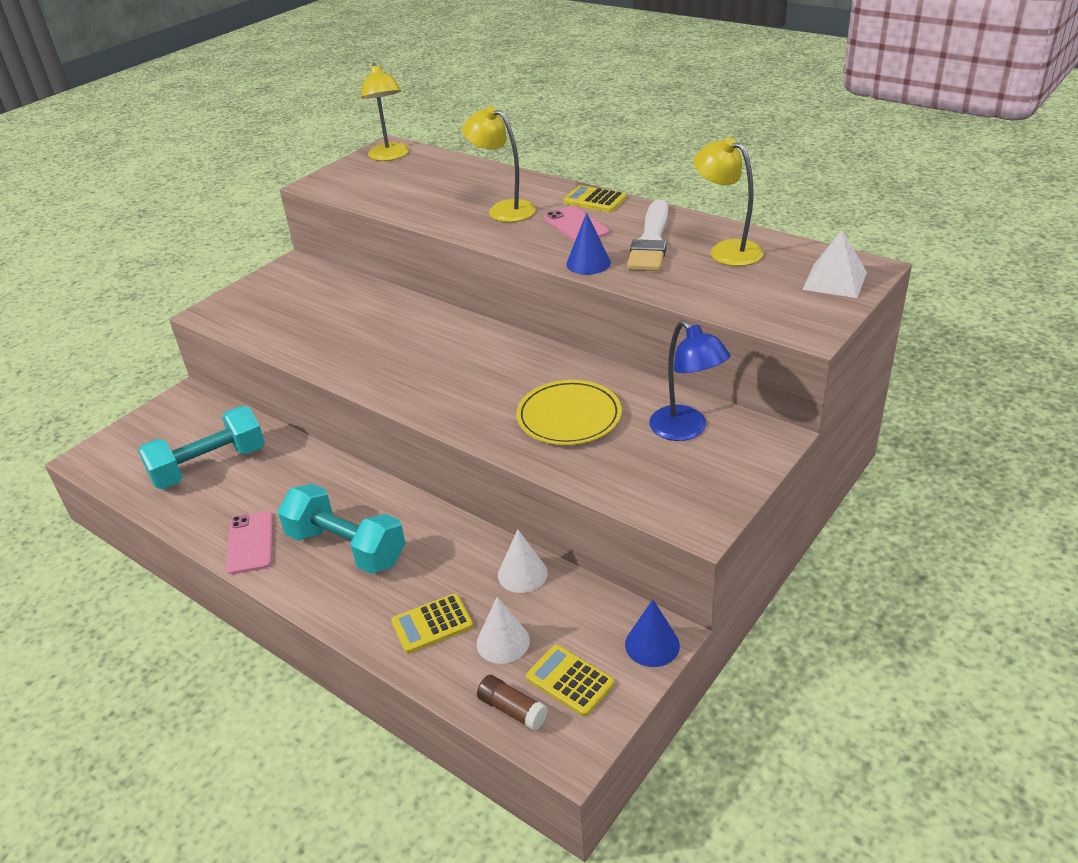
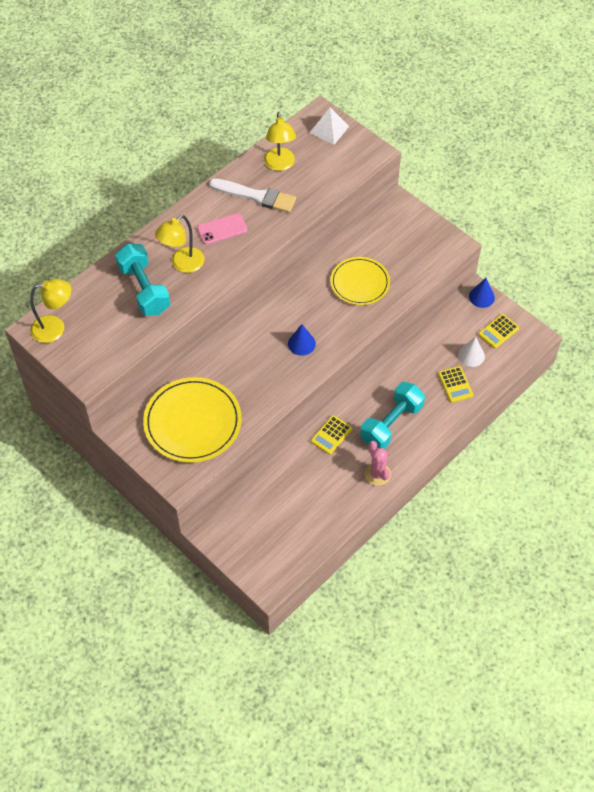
camera: 85 degrees left, 20 degrees up
(209, 466) = (297, 505): turquoise dumbbell -> turquoise dumbbell (144, 289)
(250, 543) = (377, 474): pink phone -> pink cactus
(298, 309) = (192, 422): none -> yellow plate
(512, 709) = (512, 355): brown glue stick -> none
(522, 574) = (426, 342): white cone -> none
(588, 263) = (274, 230): blue cone -> blue cone (301, 343)
(594, 200) = (188, 214): yellow calculator -> yellow calculator (331, 435)
(686, 430) = (383, 235): blue lamp -> none
(726, 250) = (280, 165): yellow lamp -> yellow lamp turned 60 degrees counterclockwise

